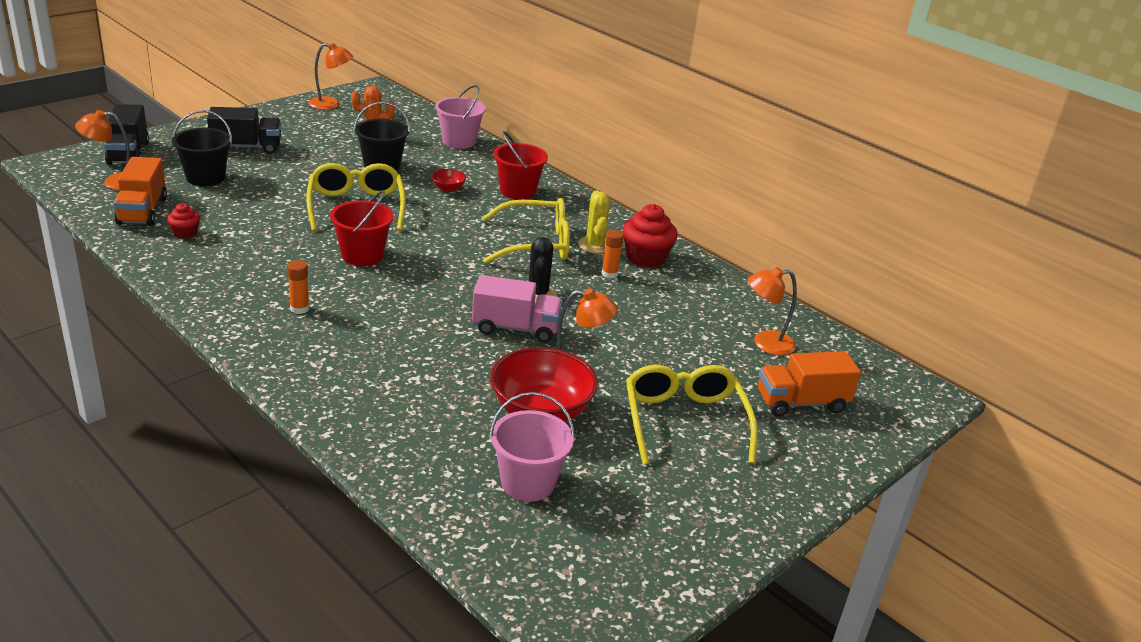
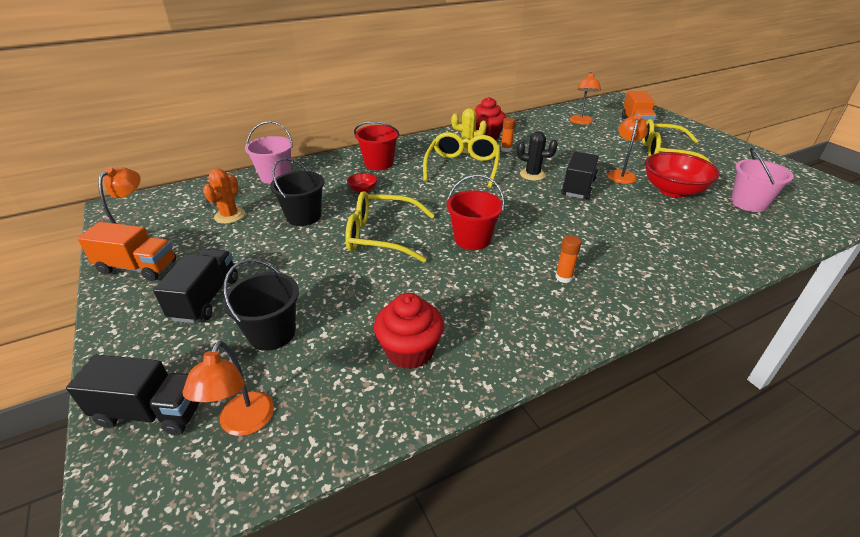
camera: 70 degrees left, 5 degrees up
(142, 211) = (342, 390): orange truck -> orange truck (138, 267)
(185, 233) = (409, 351): red cupcake -> red cupcake, size x1.86
(515, 328) = (578, 187): pink truck -> black truck

